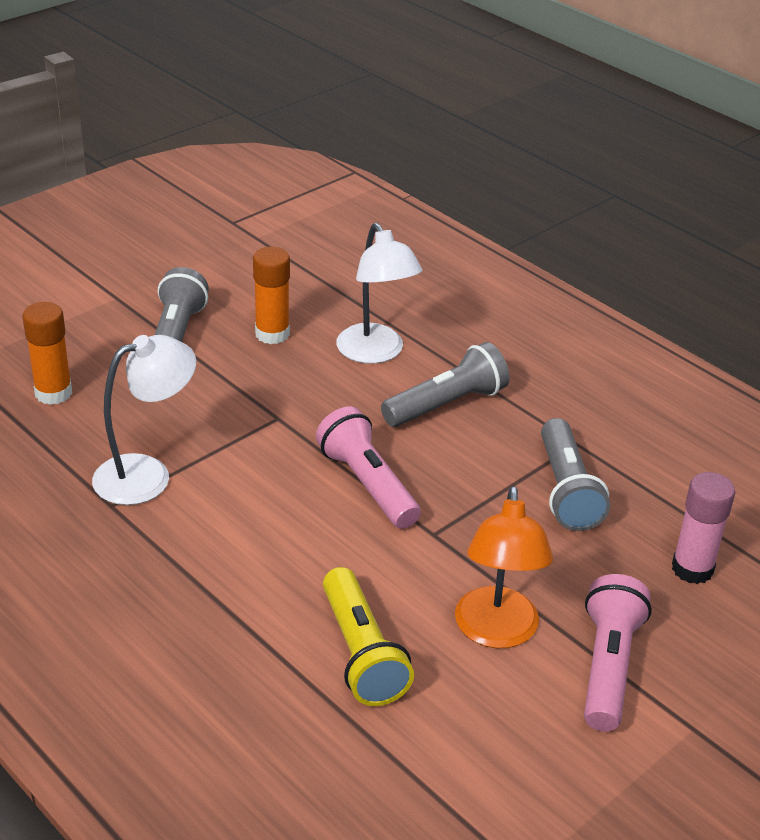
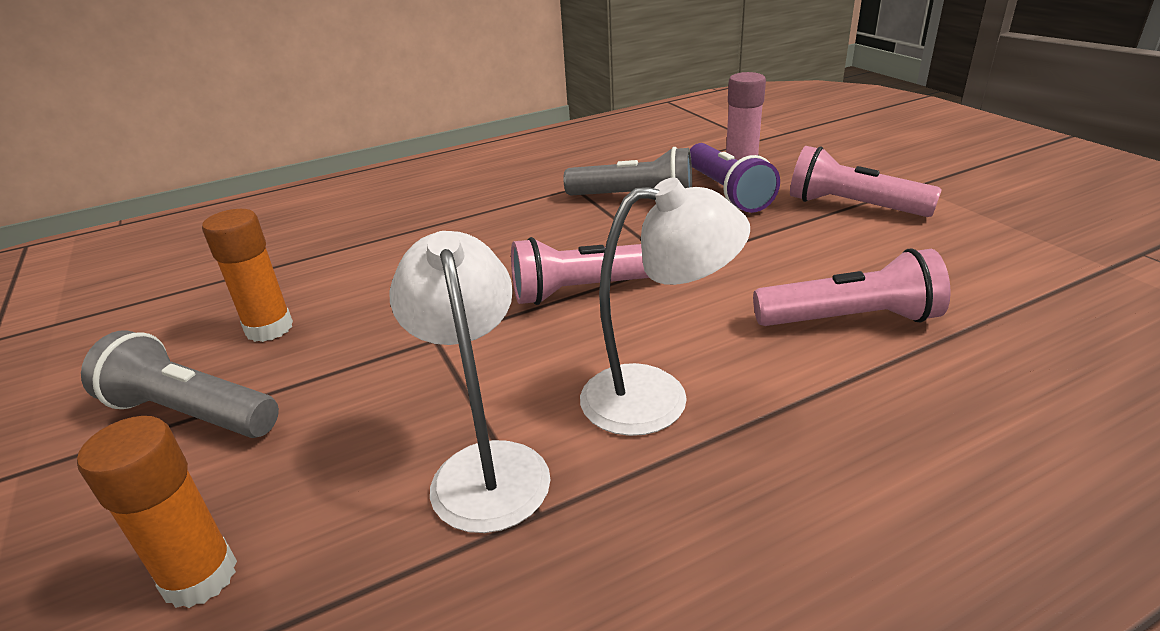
camera: 70 degrees left, 5 degrees down
(361, 653) = (850, 319): yellow flashlight -> pink flashlight
(375, 353) = (370, 264): white lamp -> white lamp (657, 396)
(447, 405) = (484, 236): grey flashlight -> none
(496, 632) = (814, 246): orange lamp -> none
(607, 561) = (727, 192): none -> purple flashlight

